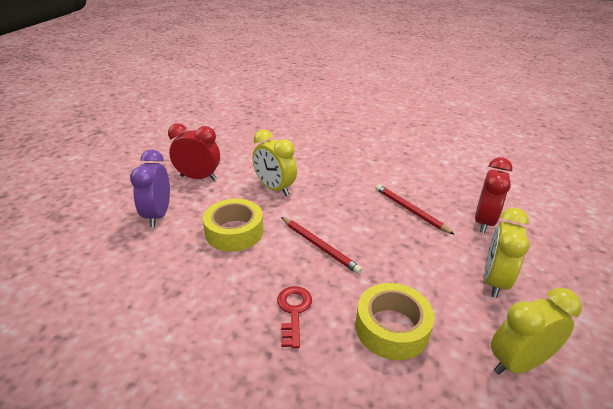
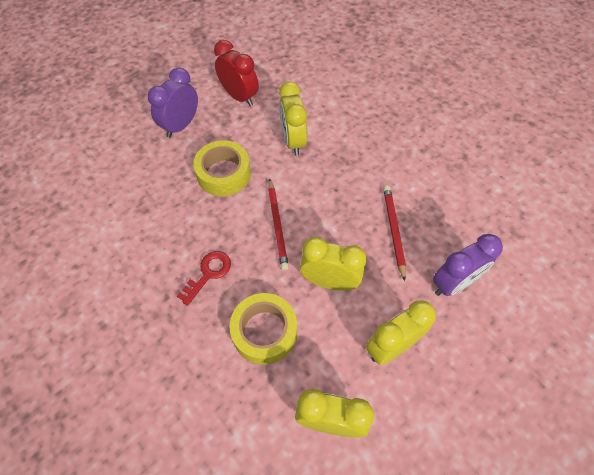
camera: 35 degrees right, 25 degrees up
(402, 263) = (330, 281): none -> yellow clock
(484, 222) = (453, 283): red clock -> purple clock

